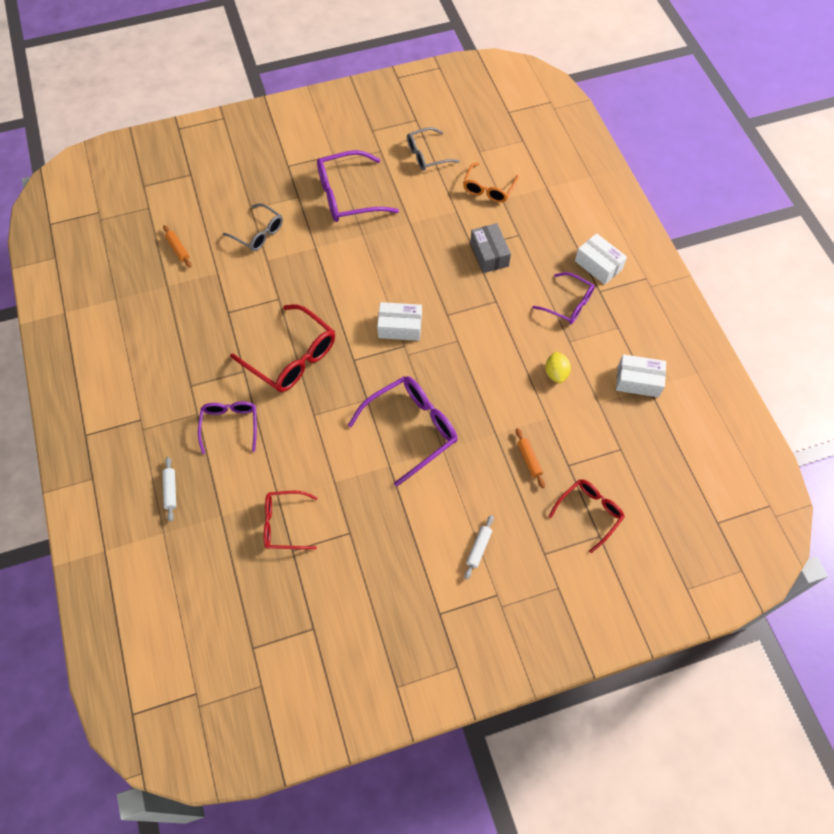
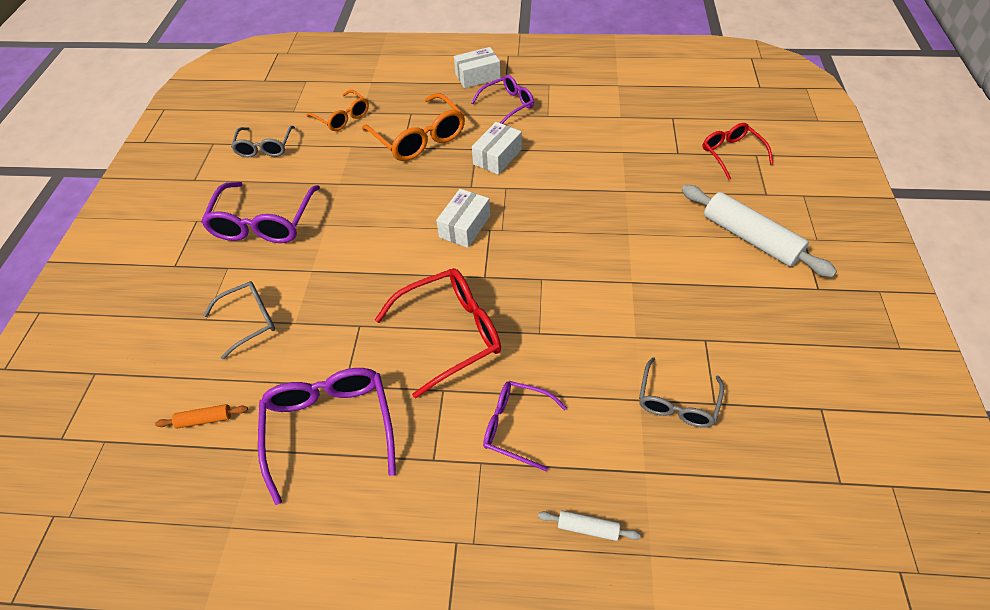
camera: 65 degrees left, 10 degrees down
(284, 524) = (677, 402): red glasses -> grey glasses
(411, 429) = (595, 251): purple glasses -> purple glasses (330, 428)
(479, 548) = (750, 238): white rolling pin -> white rolling pin, size x2.24
(489, 254) = (419, 138): grey box -> orange glasses
(529, 460) = (663, 176): orange rolling pin -> none
(556, 373) = (577, 133): yellow lemon -> none
(638, 381) = (609, 89): white box -> white box (497, 157)

